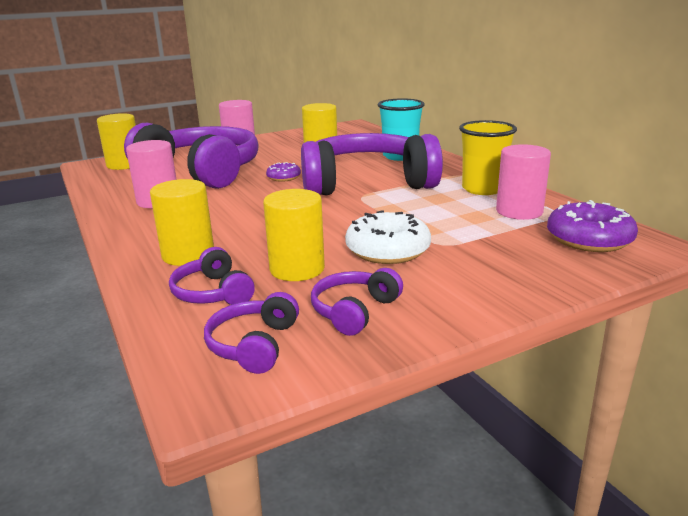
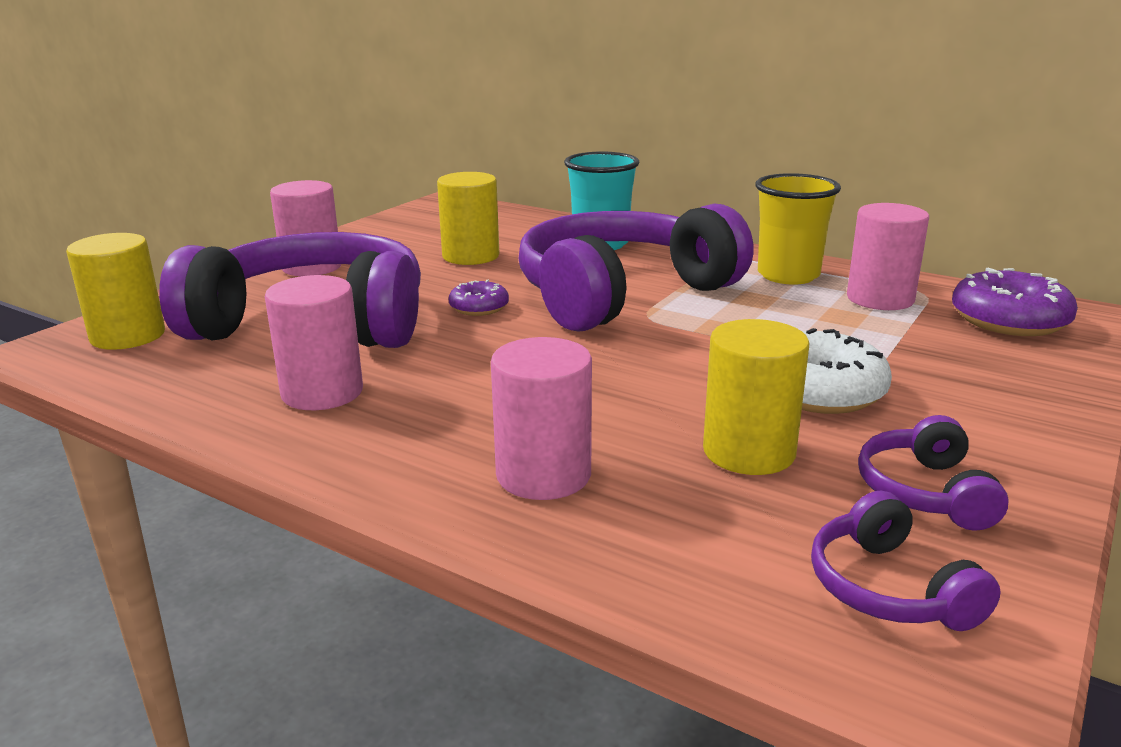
camera: 30 degrees left, 0 degrees up
(188, 255) = (543, 475): yellow cylinder -> pink cylinder
(213, 293) = (693, 526): purple headphones -> none

